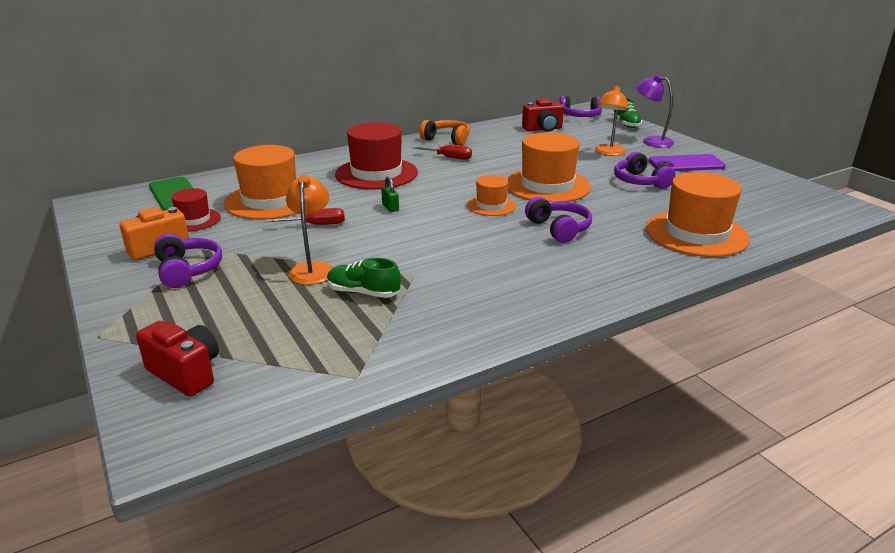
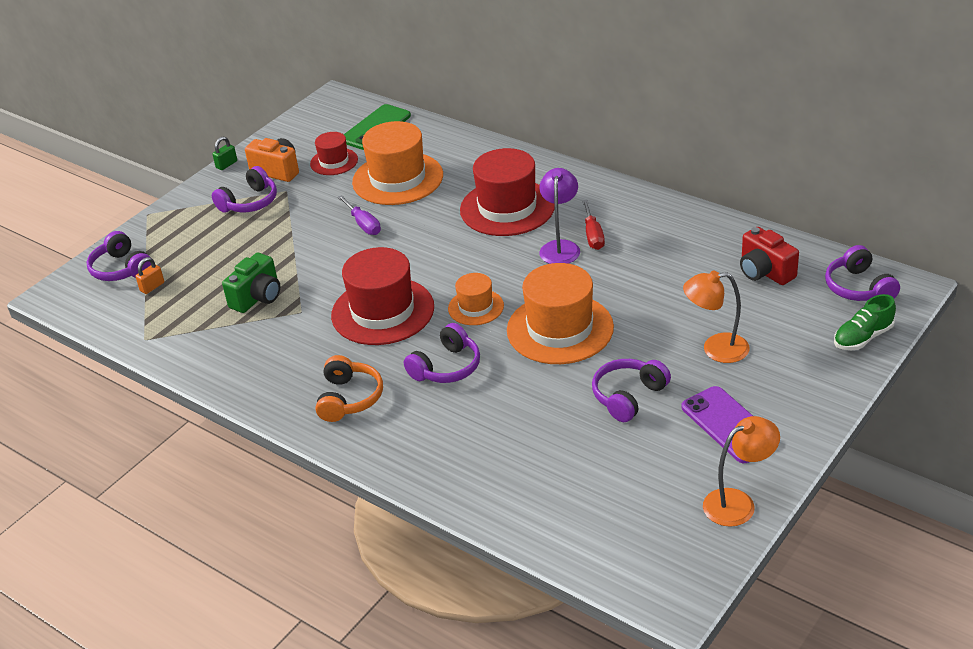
camera: 70 degrees right, 10 degrees up
(186, 373) = (121, 269): red camera -> purple headphones
(257, 355) = (152, 287): none -> orange padlock
(312, 268) = (283, 257): orange lamp -> orange lamp (738, 503)
(316, 225) = (363, 224): red screwdriver -> purple screwdriver
(363, 293) = (257, 297): green shoe -> green camera
(390, 207) = (428, 248): green padlock -> green padlock (226, 164)
(447, 139) = (653, 214): orange headphones -> orange headphones (349, 398)
(457, 239) = (382, 311): none -> red hat
(651, 141) = (802, 376): purple lamp -> purple lamp (560, 247)
(696, 234) = (496, 467): orange hat -> none

